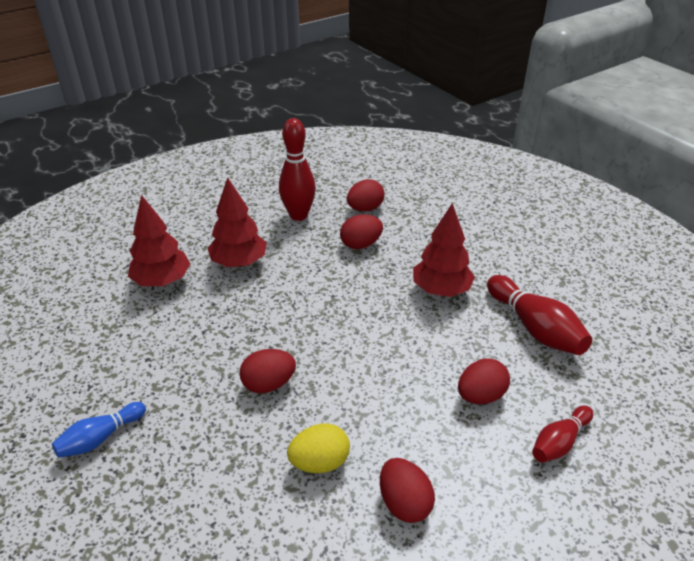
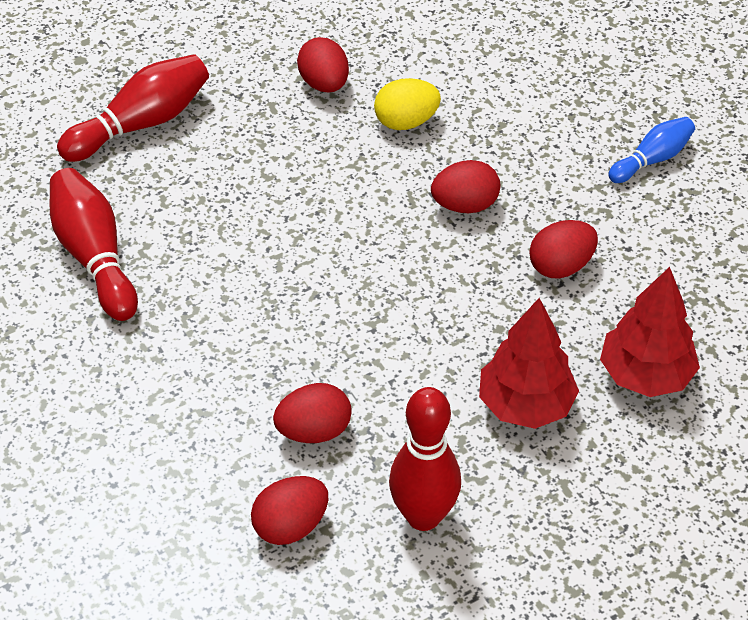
camera: 175 degrees left, 10 degrees up
(441, 290) = (204, 327): red tree -> none
(480, 396) = (207, 175): red egg -> red egg (561, 266)
(559, 442) = (141, 124): red bowling pin -> red bowling pin, size x1.64

